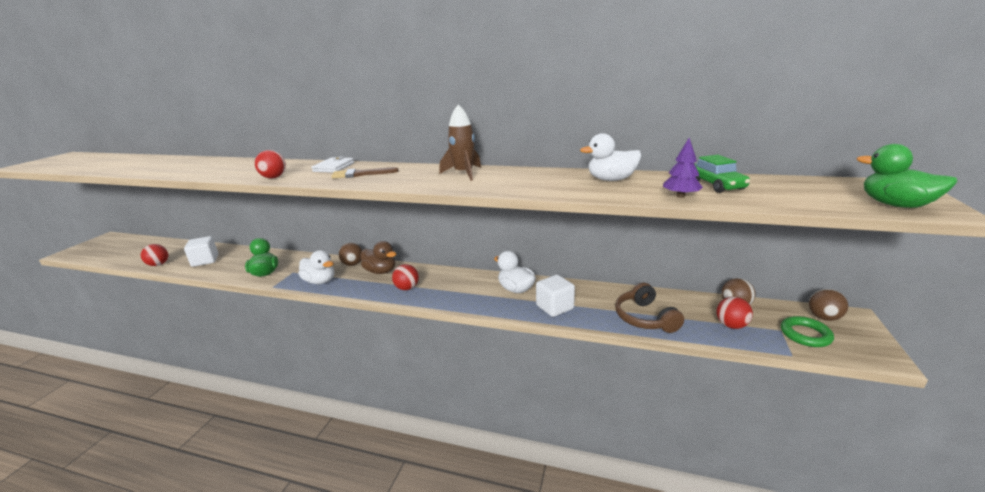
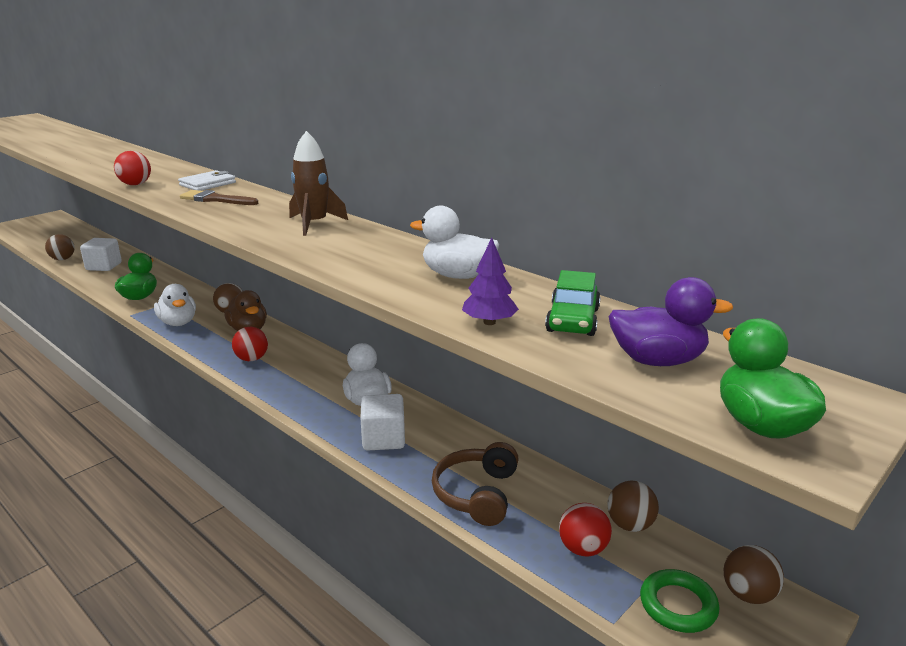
camera: 25 degrees right, 0 degrees up
(158, 264) = (63, 259): red ball -> brown ball
(794, 192) = (657, 360): none -> purple duck

